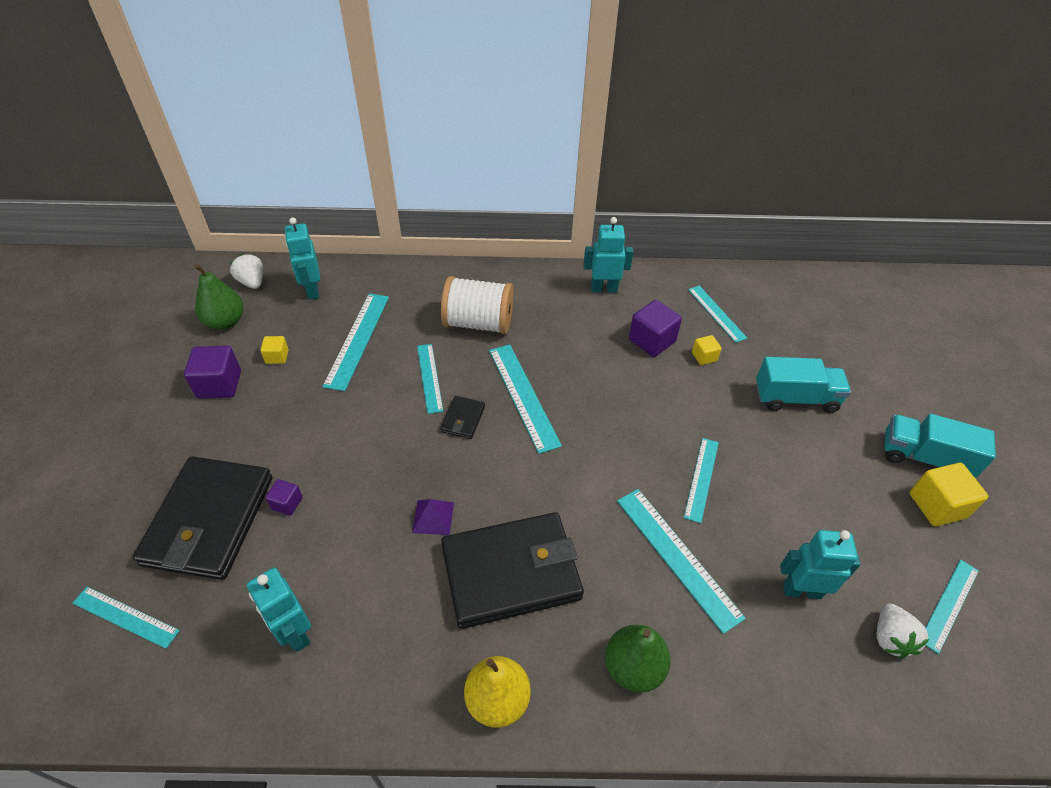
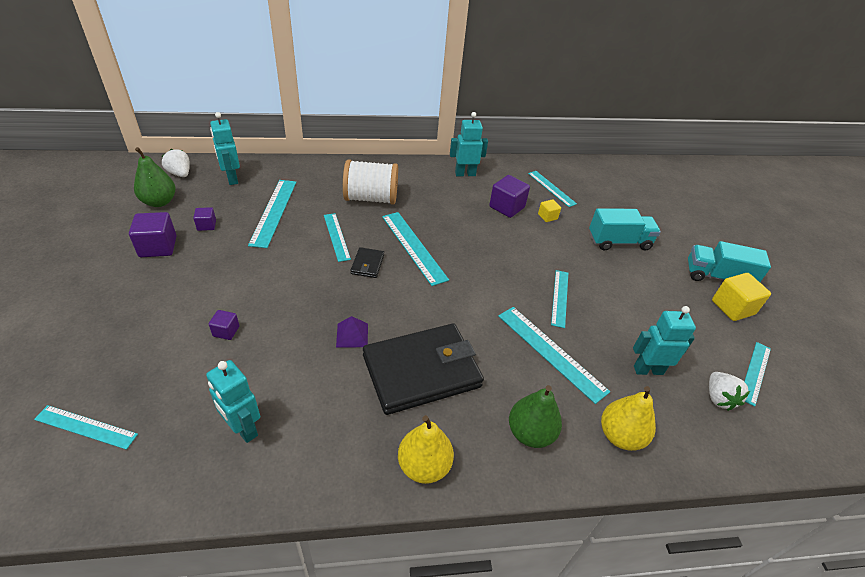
camera: 10 degrees left, 5 degrees down
(209, 520) = (158, 347): black wallet -> none
(277, 356) = (206, 225): yellow cube -> purple cube
(748, 680) = (620, 435): none -> yellow pear

